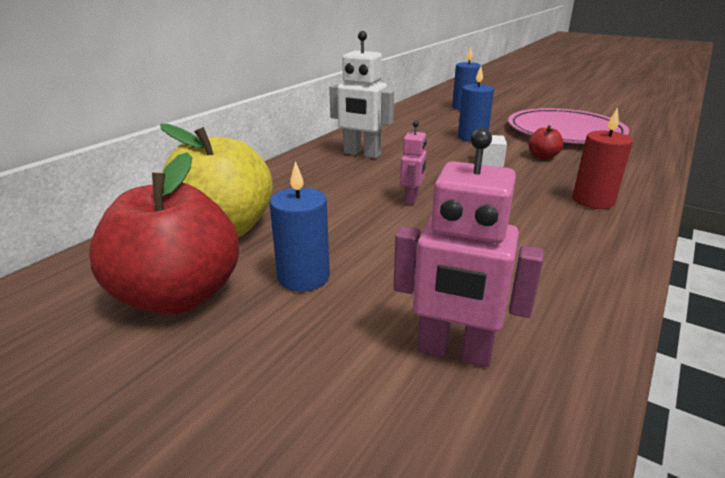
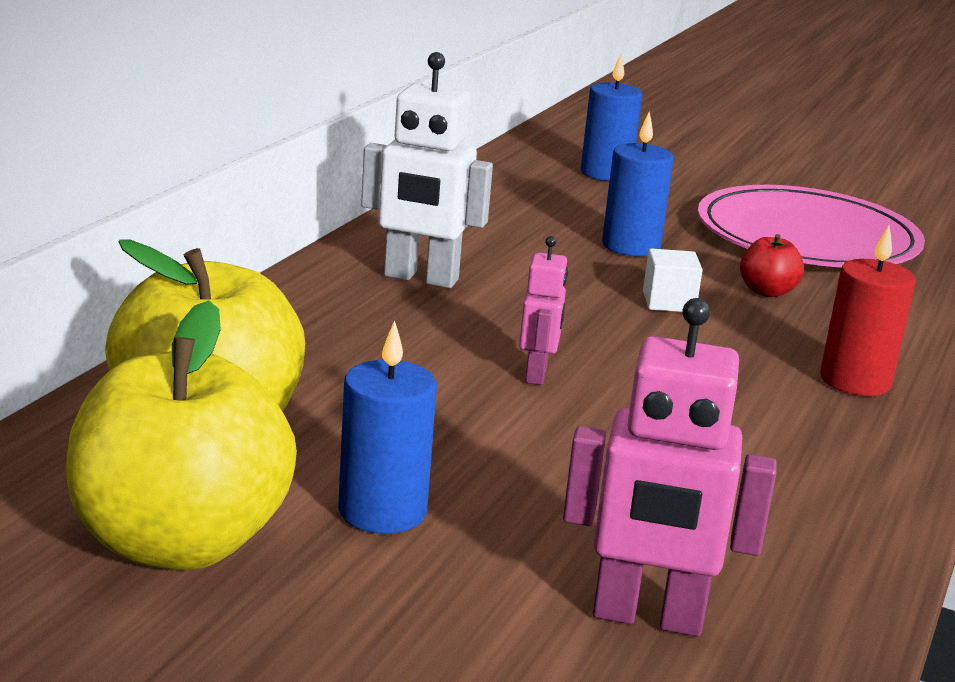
camera: 10 degrees left, 5 degrees down
(178, 296) = (180, 543): red apple -> yellow apple

